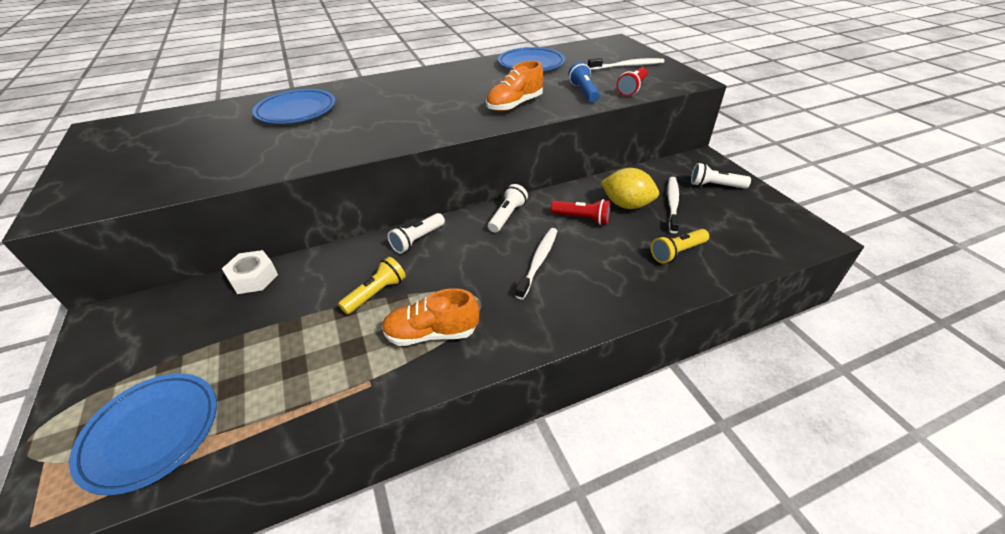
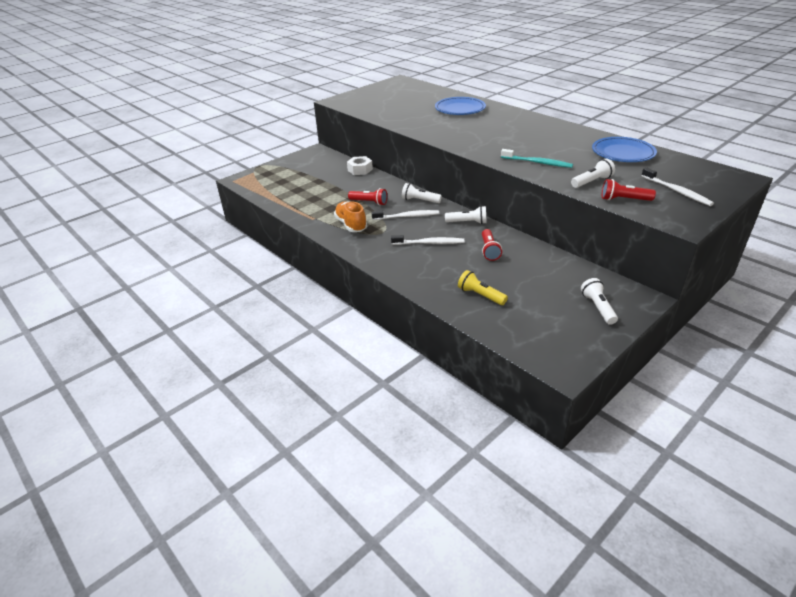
camera: 70 degrees right, 5 degrees down
(152, 433) = (271, 184): blue plate -> none
(376, 293) = (369, 202): yellow flashlight -> red flashlight
(514, 105) = (537, 162): orange shoe -> turquoise toothbrush
(584, 92) = (592, 182): blue flashlight -> white flashlight
(626, 205) = (524, 266): yellow lemon -> none
(672, 204) = (545, 287): white toothbrush -> white toothbrush (407, 216)

